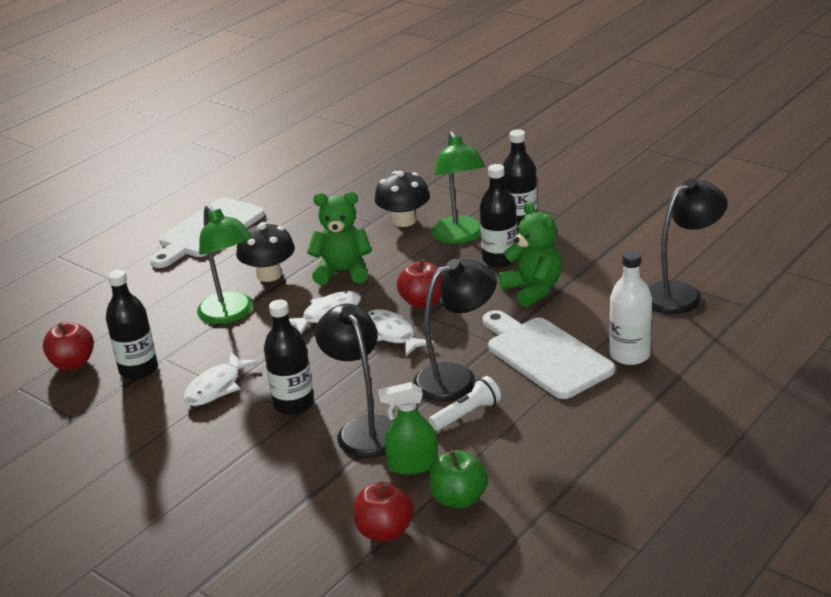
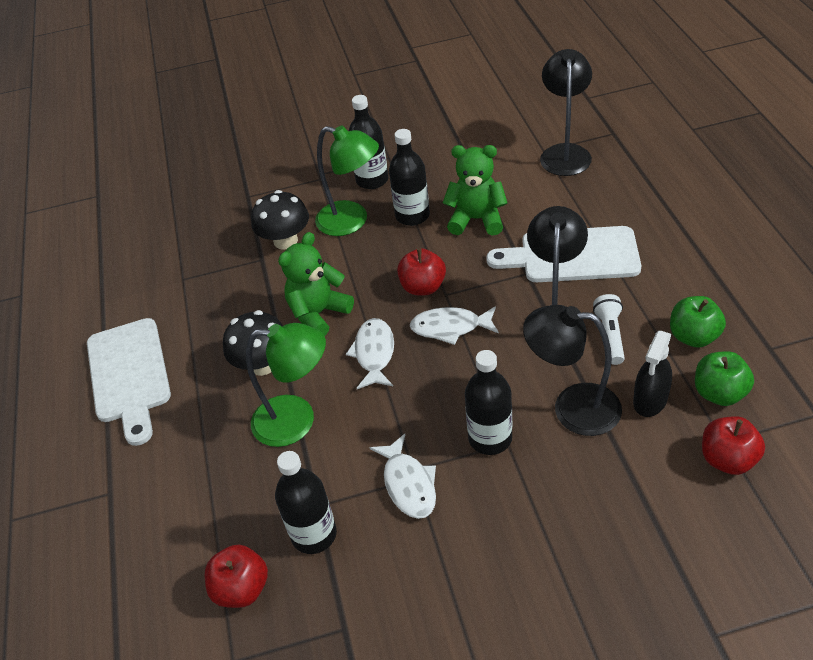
camera: 50 degrees left, 15 degrees up
(413, 464) = (650, 400): green spray bottle -> black spray bottle
(514, 459) = (693, 336): none -> green apple
(630, 355) = (616, 214): white bottle -> none

